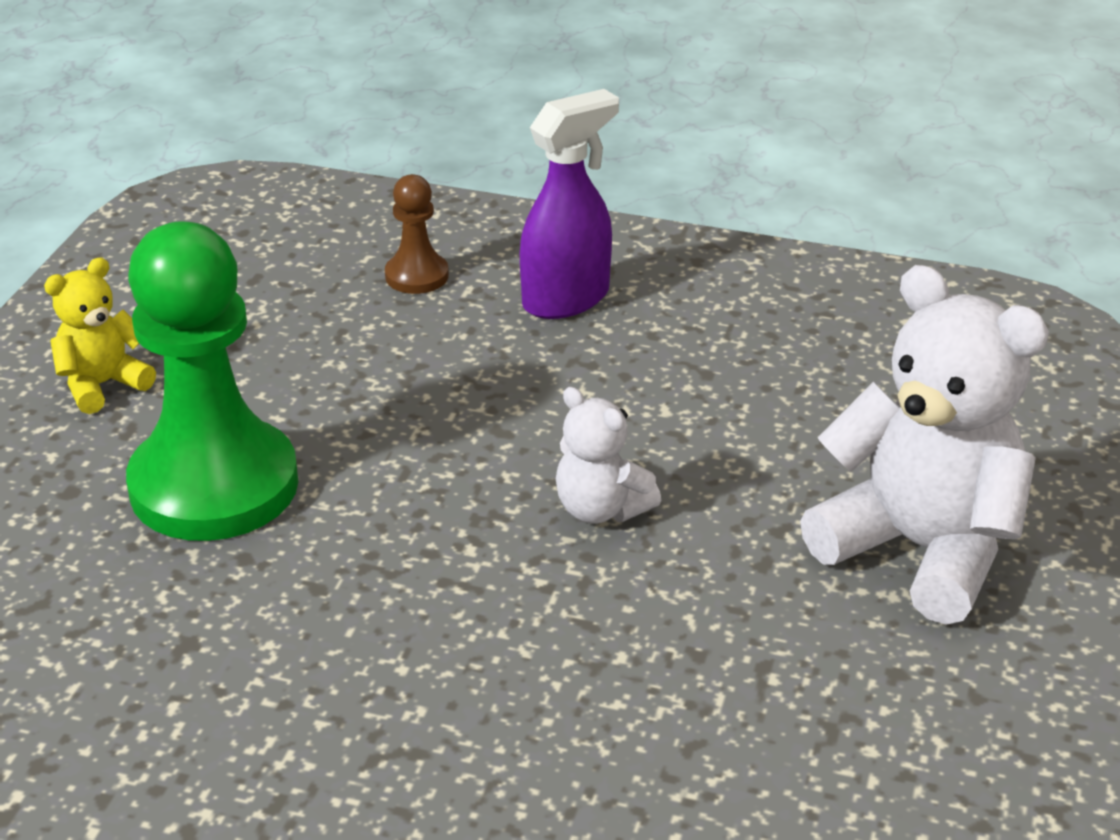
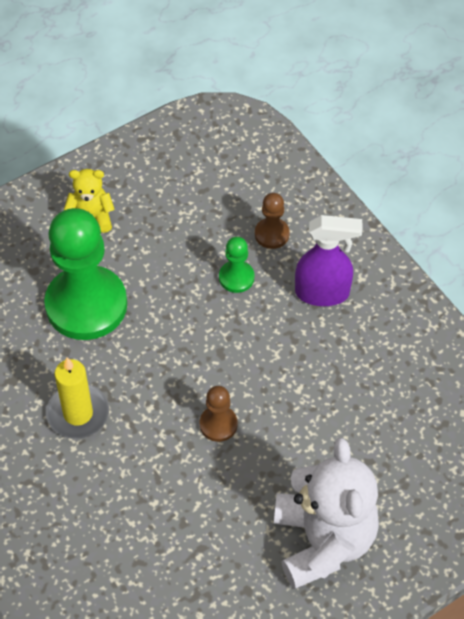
camera: 40 degrees right, 20 degrees up
(358, 620) = (78, 413): none -> yellow candle
(421, 342) = (236, 277): none -> green pawn
(601, 509) = (218, 424): white teddy bear -> brown pawn

